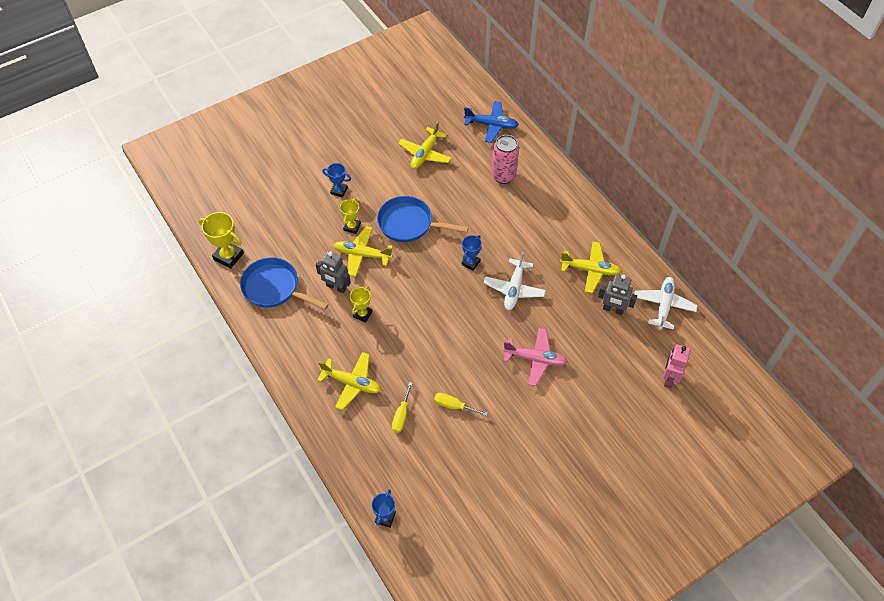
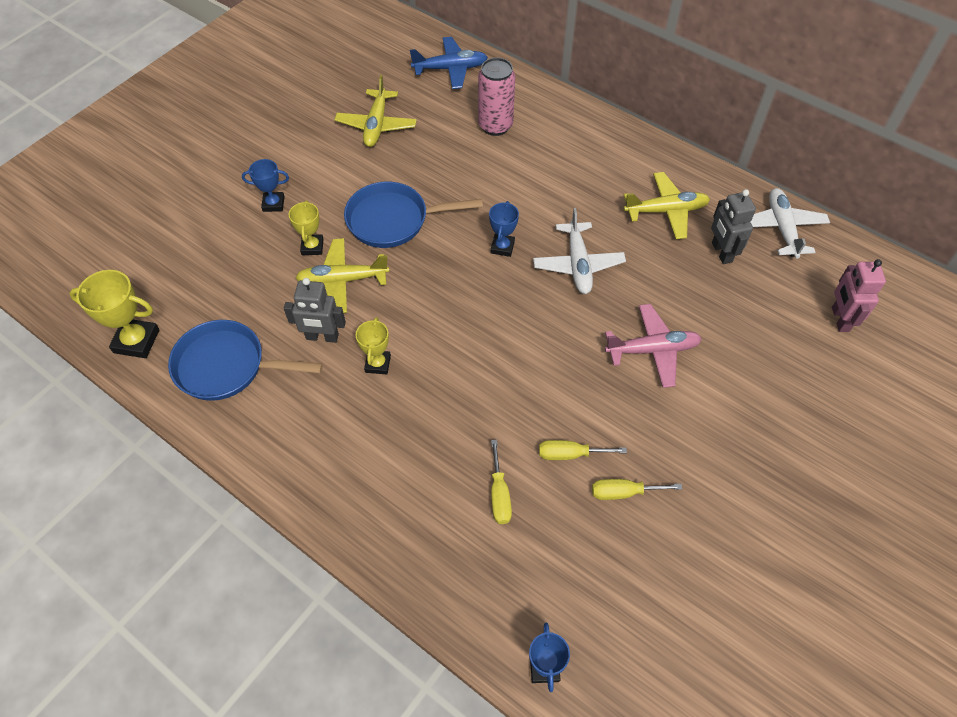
camera: 20 degrees left, 0 degrees up
(351, 383) = (403, 471): yellow plane -> none
(475, 438) = (623, 492): none -> yellow screwdriver
(613, 309) = (721, 252): grey robot -> grey robot turned 75 degrees clockwise

